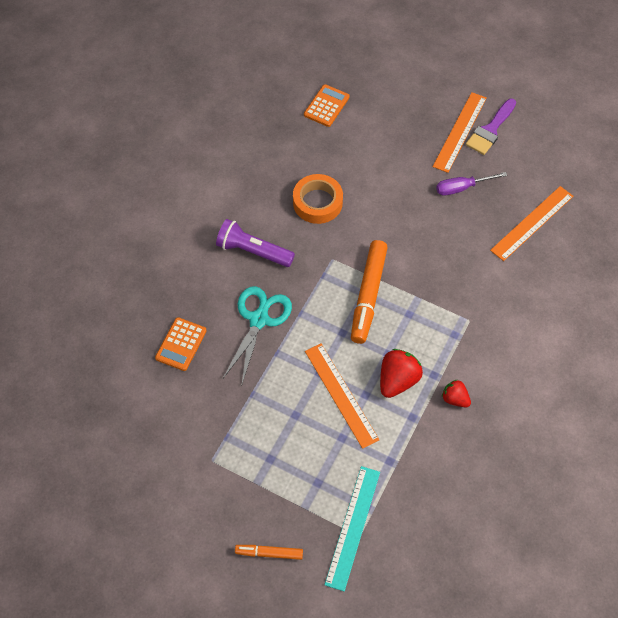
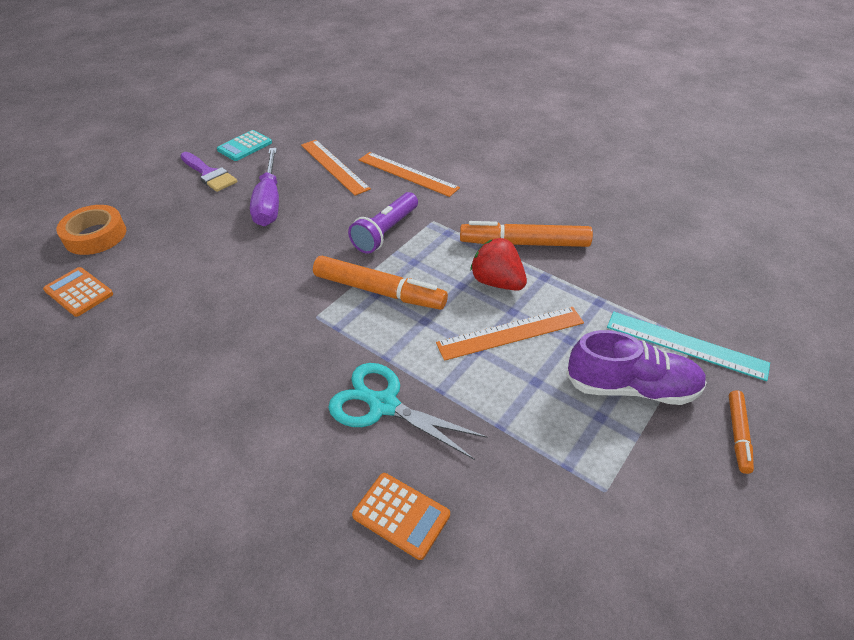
camera: 80 degrees left, 15 degrees down
(253, 251) = (268, 399): purple flashlight -> purple flashlight (385, 232)
(301, 481) = (631, 387): none -> purple shoe
(317, 202) = (224, 320): orange tape -> orange tape (95, 235)
(455, 399) = (524, 243): red strawberry -> orange marker
(459, 132) = (197, 193): orange ruler -> orange ruler (407, 174)
(462, 188) = (269, 202): purple screwdriver -> purple screwdriver, size x1.57
(543, 142) = (245, 146): none -> turquoise calculator

